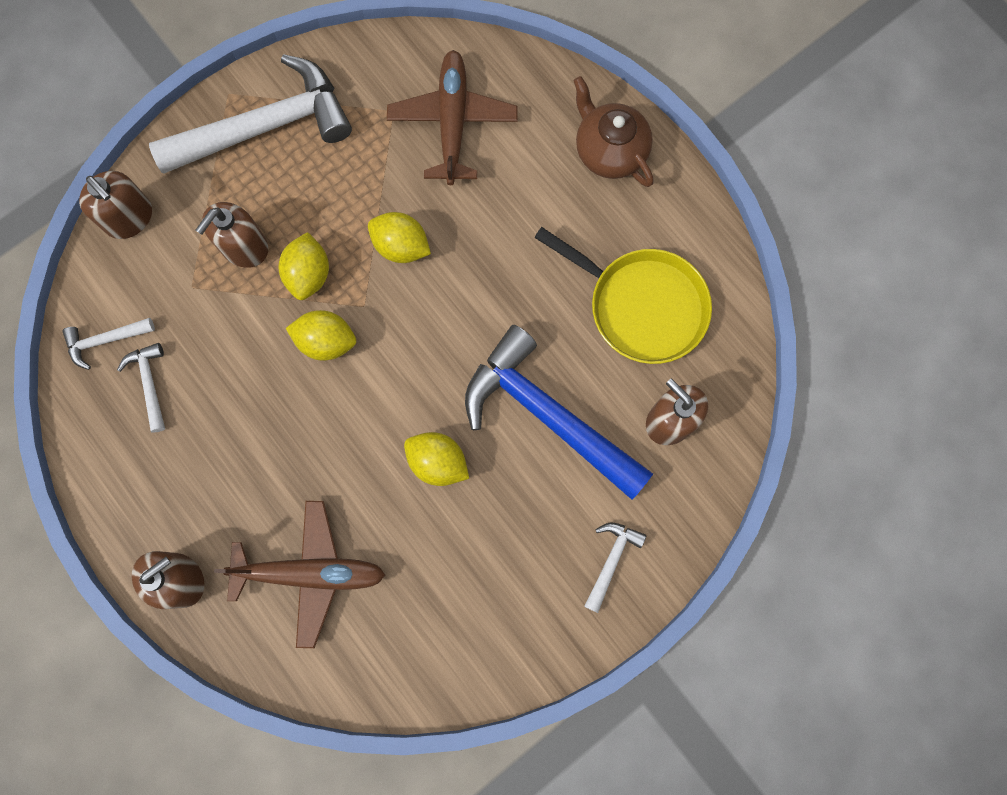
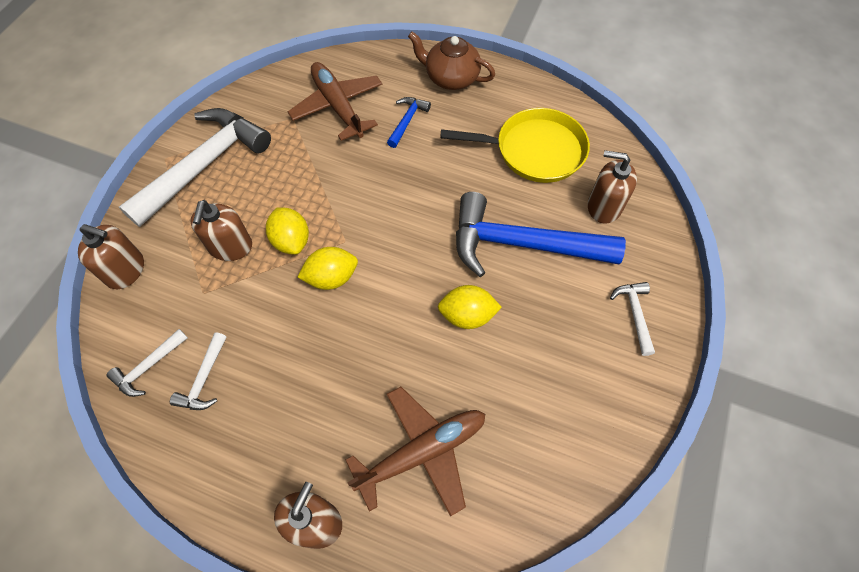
camera: 30 degrees left, 15 degrees down
(150, 383) = (204, 379): white hammer -> white hammer turned 120 degrees counterclockwise
(401, 246) = (349, 192): yellow lemon -> none
(520, 185) = (407, 121): none -> blue hammer

